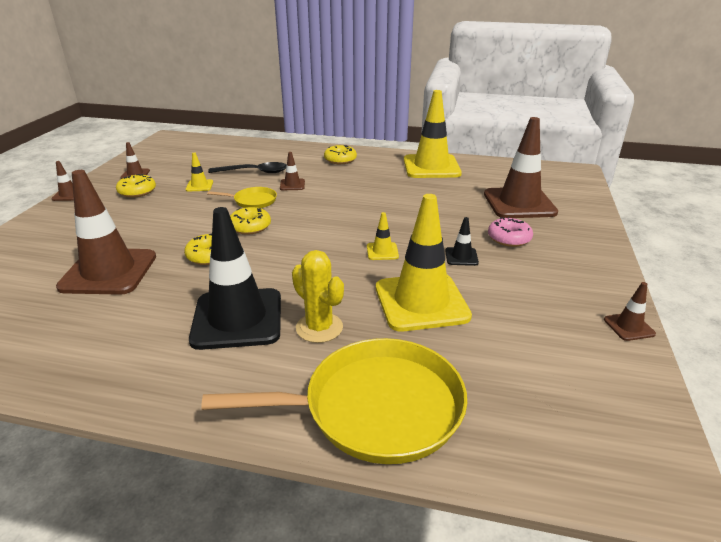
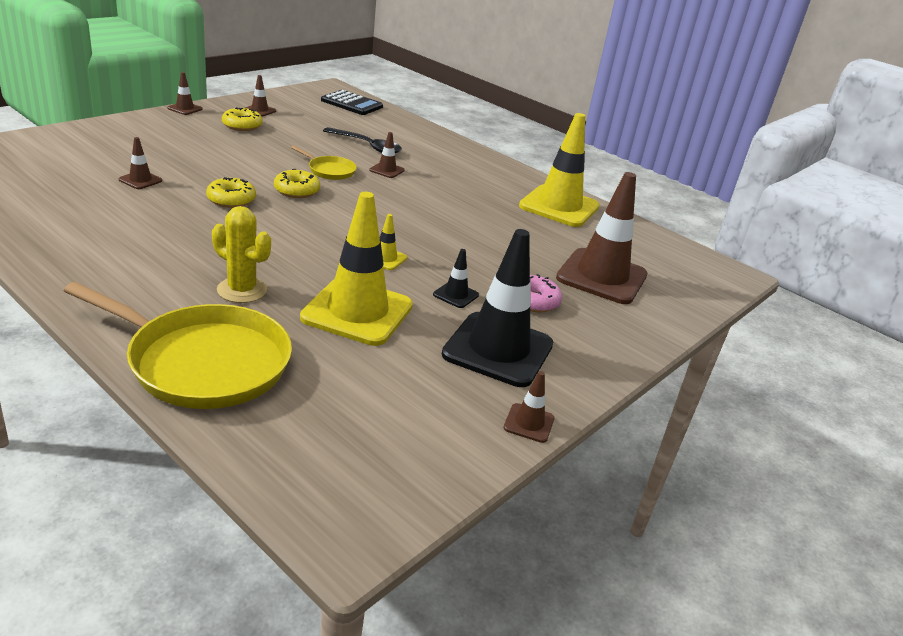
camera: 25 degrees right, 0 degrees up
(109, 272) = (140, 180): brown traffic cone -> brown traffic cone, size x0.43
(199, 186) = (301, 140): yellow traffic cone -> none
(200, 145) = (352, 104): none -> black calculator
(237, 319) = (188, 255): black traffic cone -> black traffic cone (498, 349)
(319, 328) = (242, 290): yellow cactus -> yellow cactus turned 45 degrees counterclockwise
(340, 160) = (469, 165): yellow donut -> none

